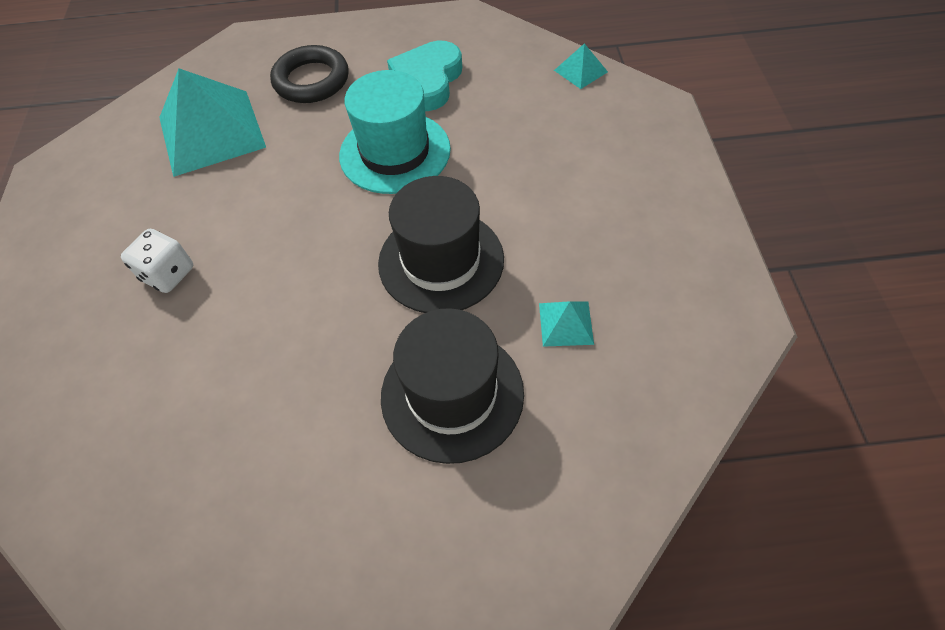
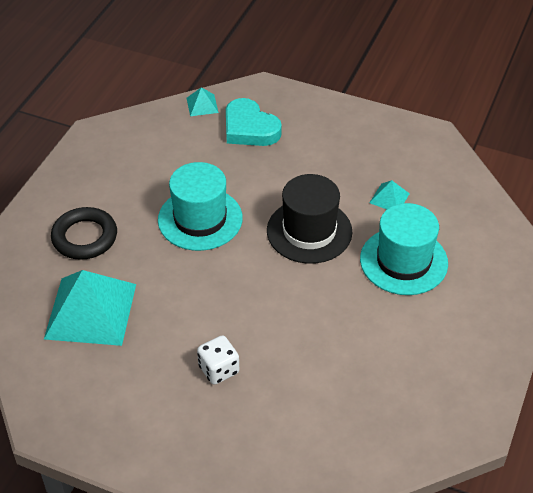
camera: 65 degrees left, 10 degrees down
(427, 81) = (144, 178): turquoise heart -> turquoise heart (249, 128)
(452, 394) = (403, 261): black hat -> turquoise hat

